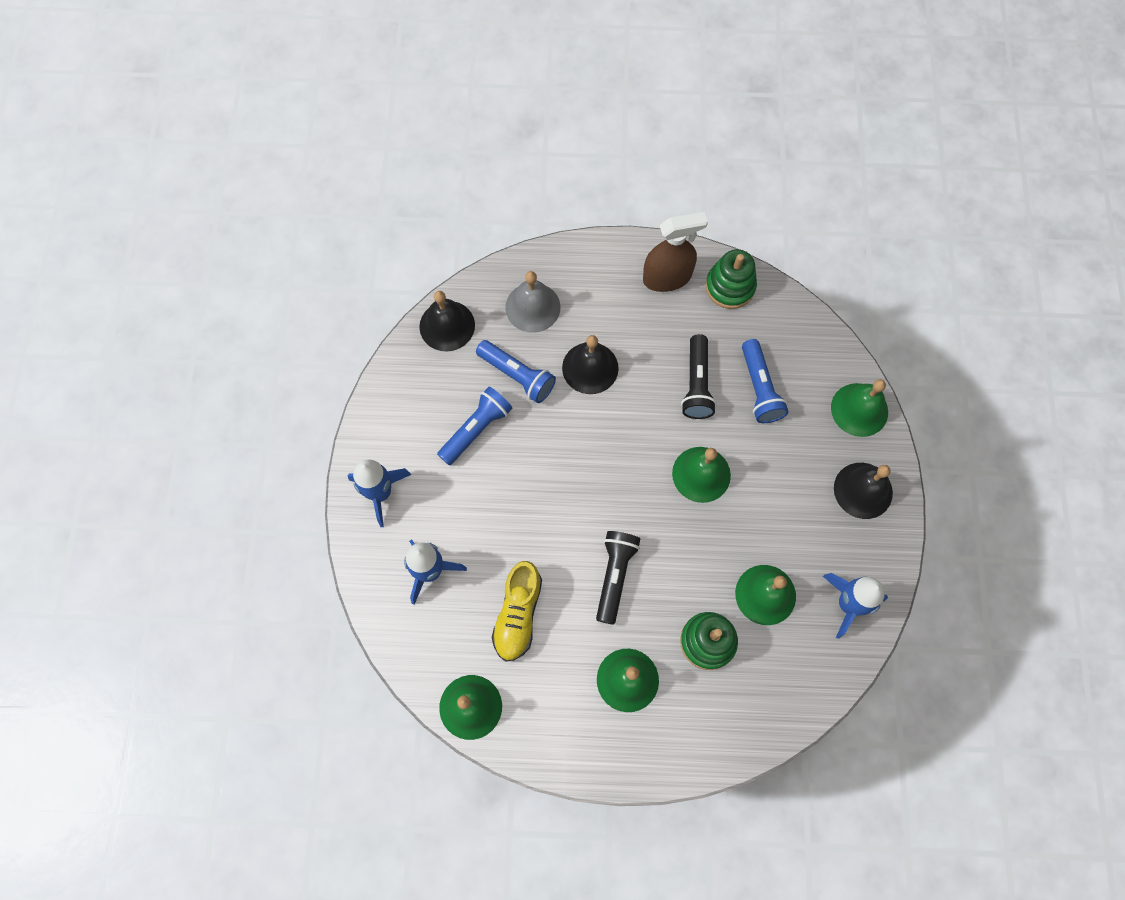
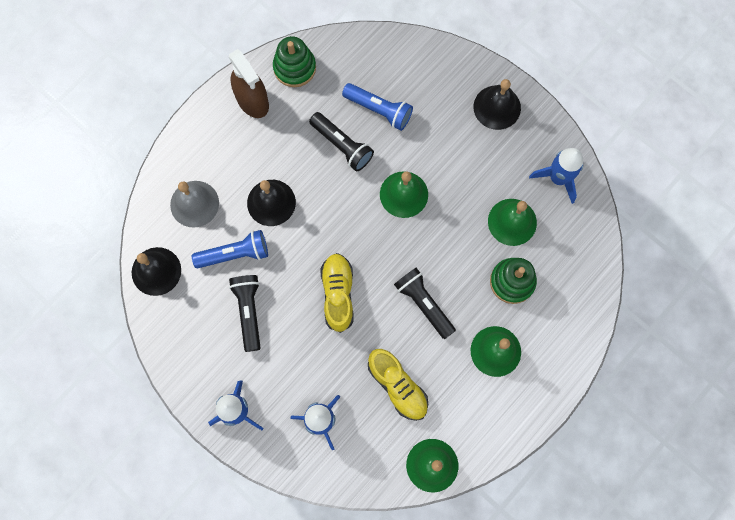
camera: 50 degrees left, 5 degrees up
(476, 429) = (249, 312): blue flashlight -> black flashlight
(557, 492) = (338, 294): none -> yellow shoe
(667, 277) = (252, 101): brown spray bottle -> brown spray bottle turned 120 degrees clockwise
(859, 409) = (445, 63): green bell -> none

